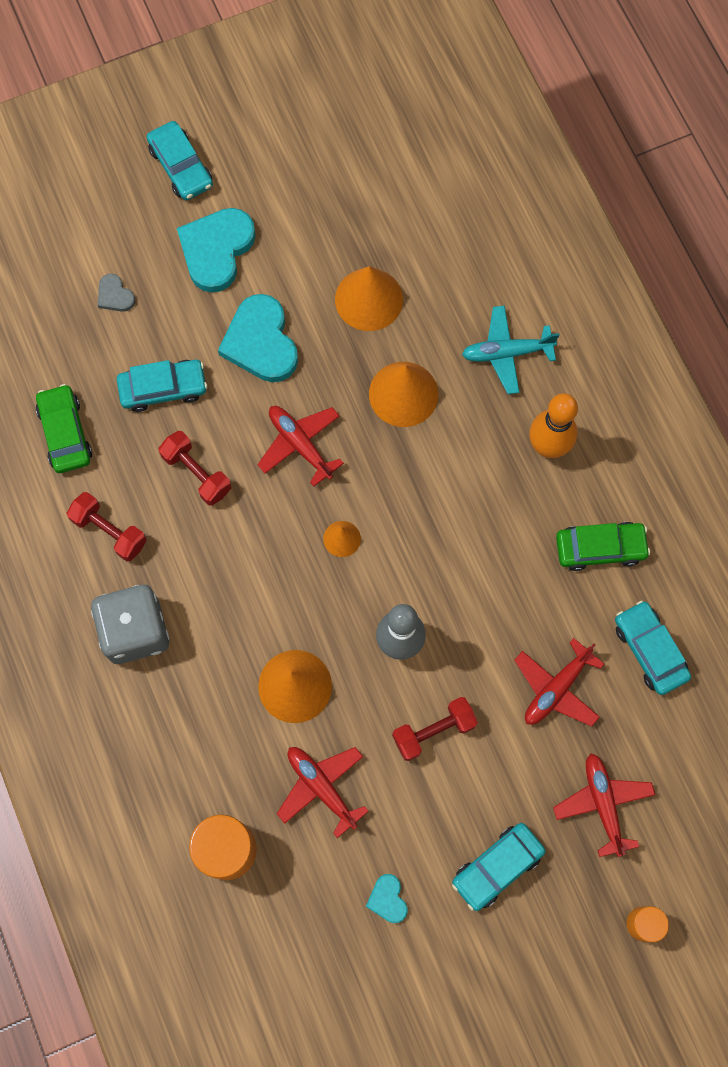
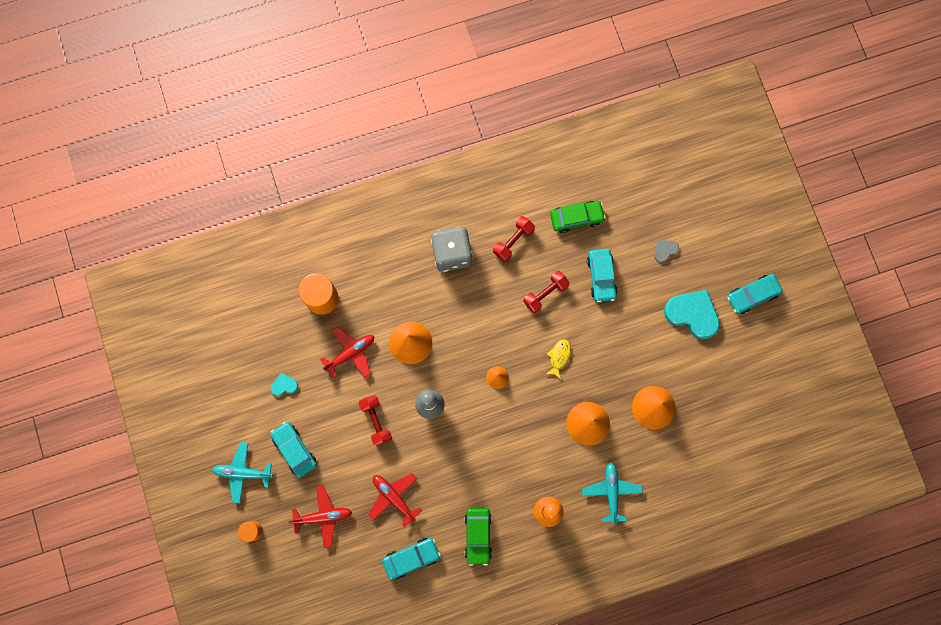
camera: 95 degrees right, 5 degrees up
(261, 342) = (628, 337): turquoise heart -> none
(300, 445) = (559, 357): red plane -> yellow fish
(546, 955) = (243, 472): none -> turquoise plane

